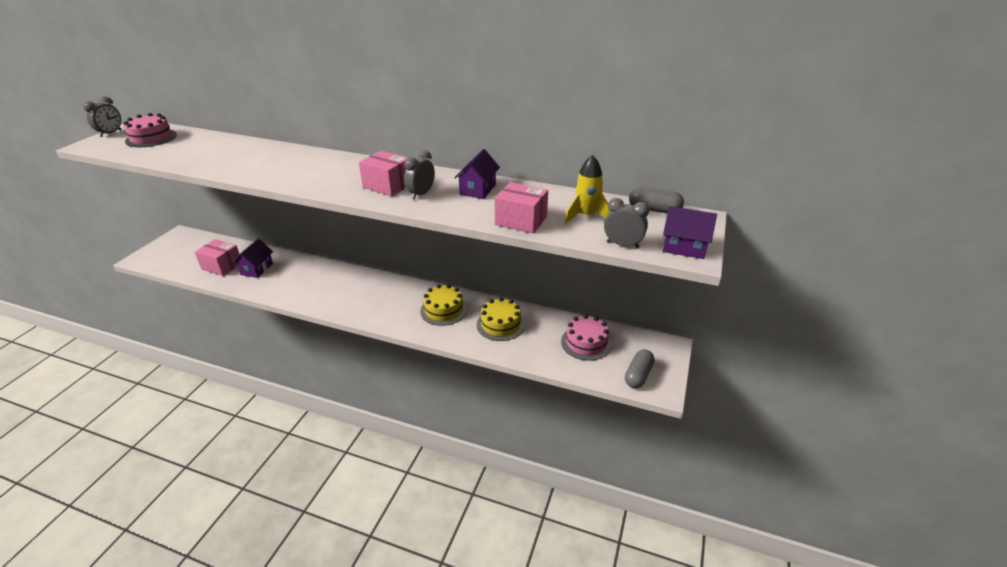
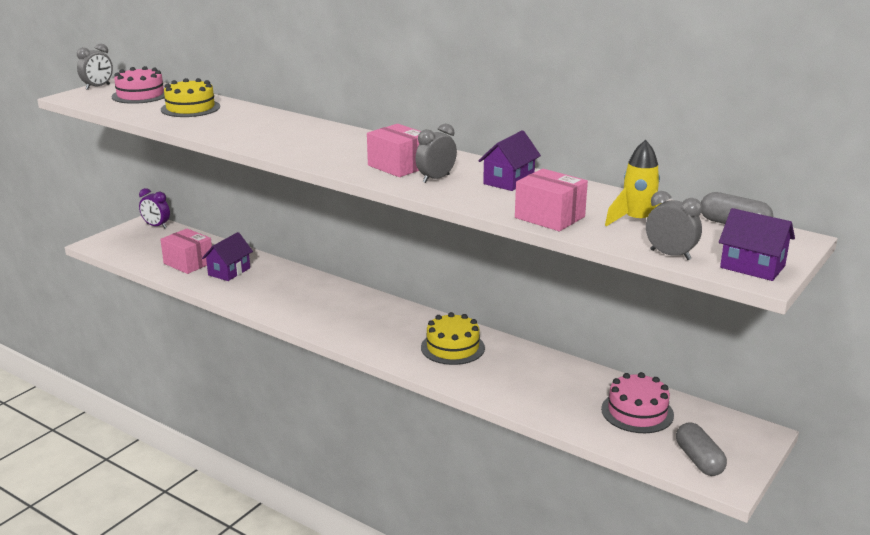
camera: 15 degrees right, 10 degrees down
(188, 236) = (156, 226): none -> purple clock
(500, 324) = (524, 374): yellow cake -> yellow cake (190, 108)
(638, 375) = (699, 460): grey capsule -> grey capsule turned 60 degrees counterclockwise

